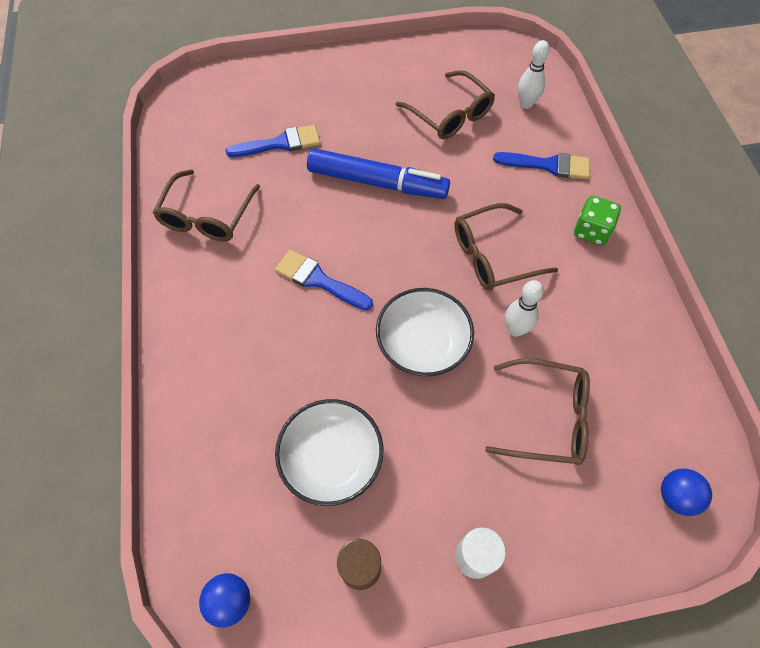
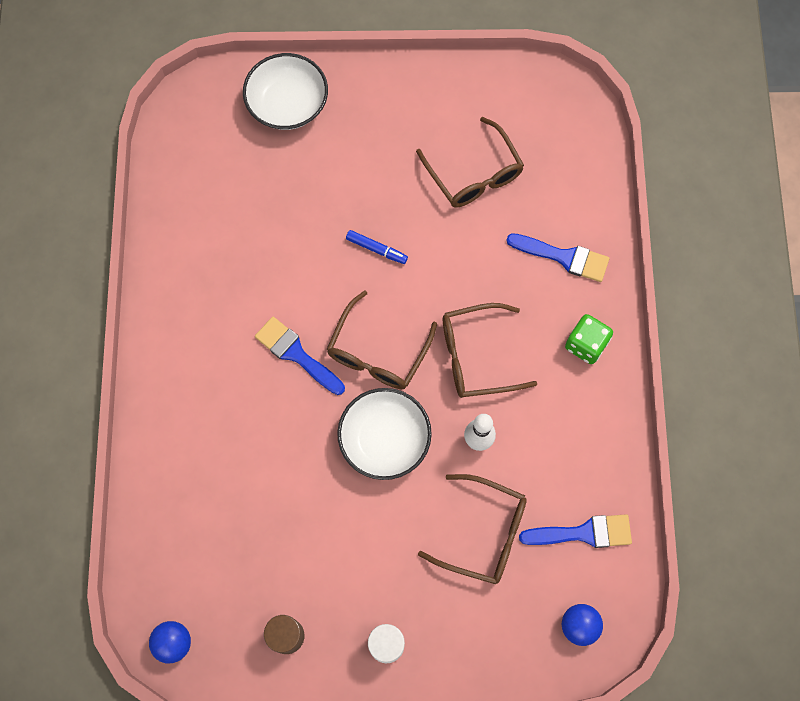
camera: 10 degrees right, 10 degrees up
(207, 216) = (195, 261): brown glasses -> brown glasses (378, 352)
(280, 143) = (282, 182): blue brush -> blue brush (583, 533)
(331, 459) = (278, 537): white bowl -> white bowl (288, 104)
(377, 183) = (376, 249): blue marker -> blue marker, size x0.43
(526, 104) = (562, 173): white bowling pin -> none

